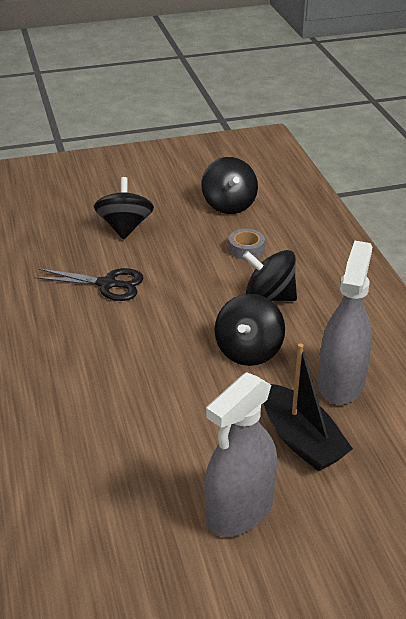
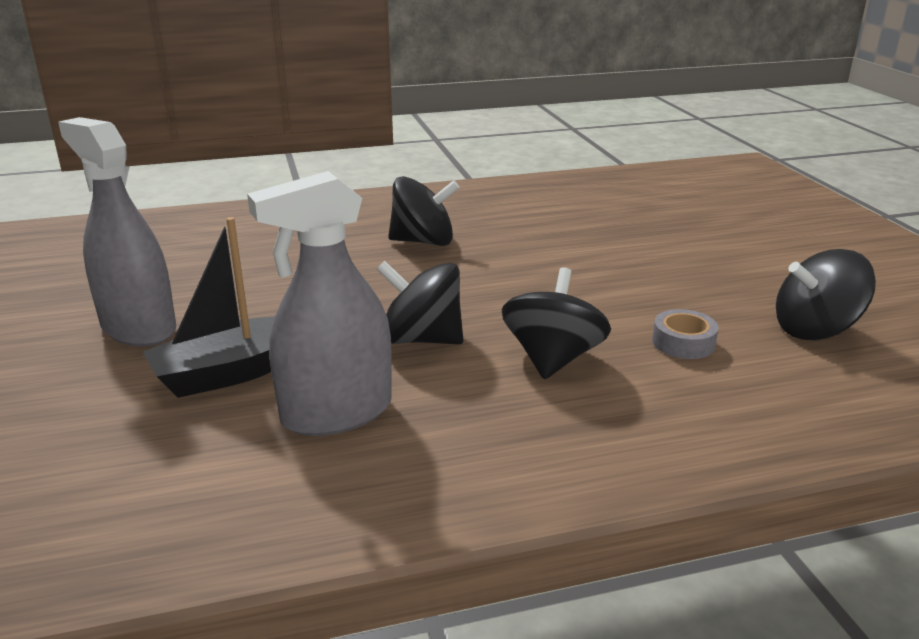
camera: 90 degrees right, 10 degrees down
(107, 284) = (559, 249): black scissors -> none
(125, 227) = (697, 255): black spinning top -> black spinning top (423, 241)
(341, 383) = (337, 413): grey spray bottle -> grey spray bottle turned 135 degrees clockwise

